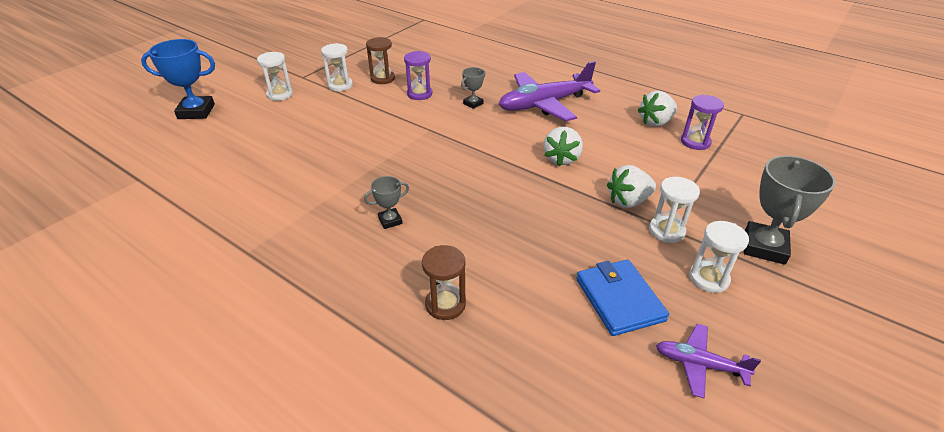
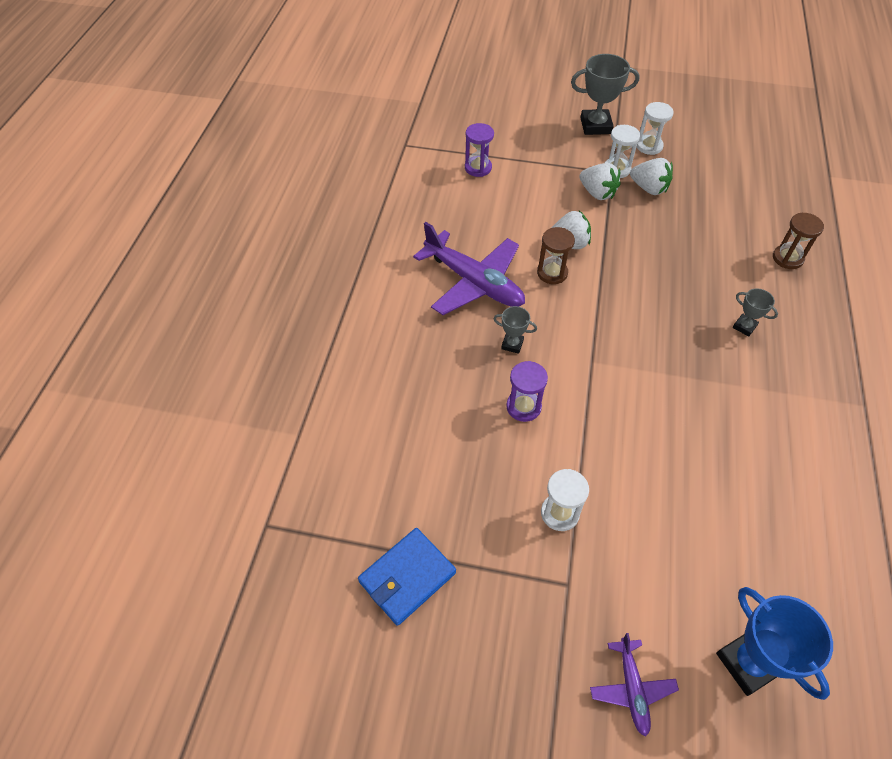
camera: 115 degrees left, 15 degrees up
(280, 95) = (632, 578): white hourglass -> none
(382, 78) = (509, 470): brown hourglass -> brown hourglass (552, 273)
(619, 299) = (704, 180): blue wallet -> blue wallet (407, 577)
(655, 122) = (458, 195): white strawberry -> white strawberry (649, 188)
(699, 364) = (722, 144): purple plane -> purple plane (632, 689)

